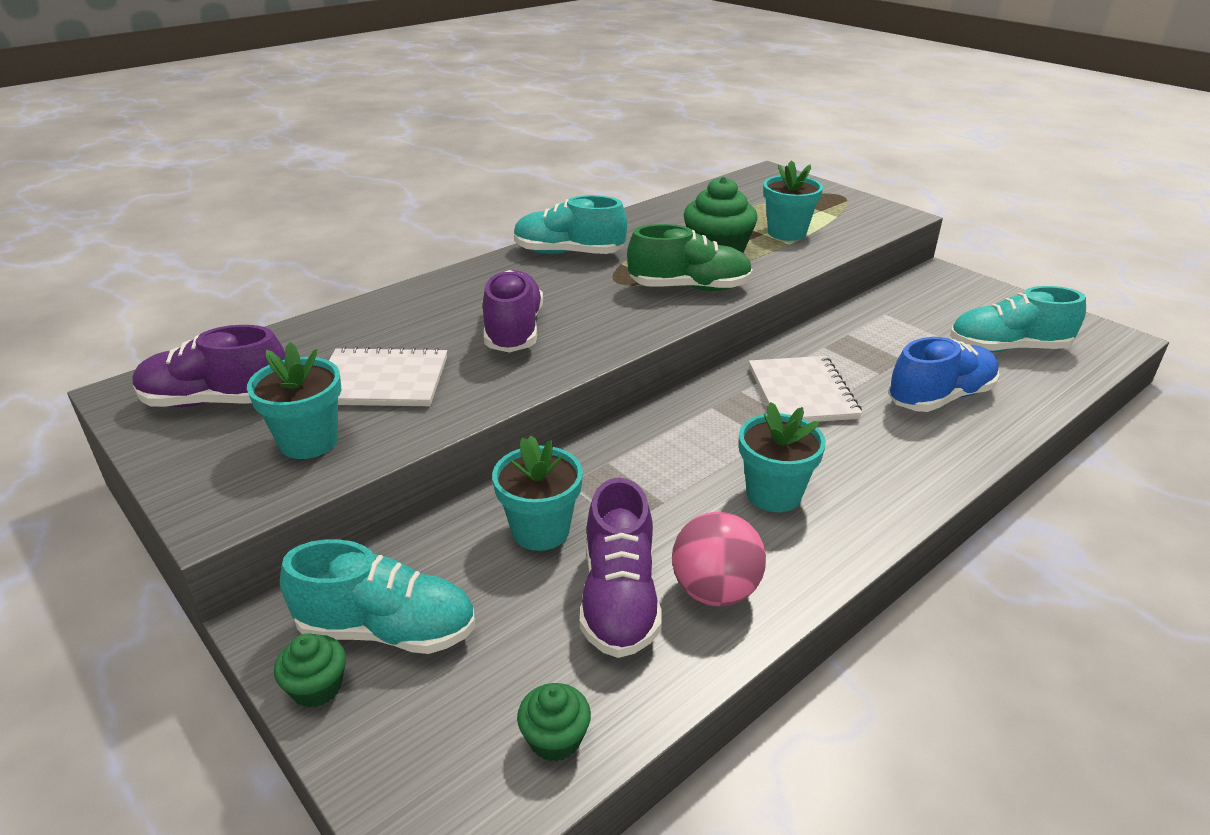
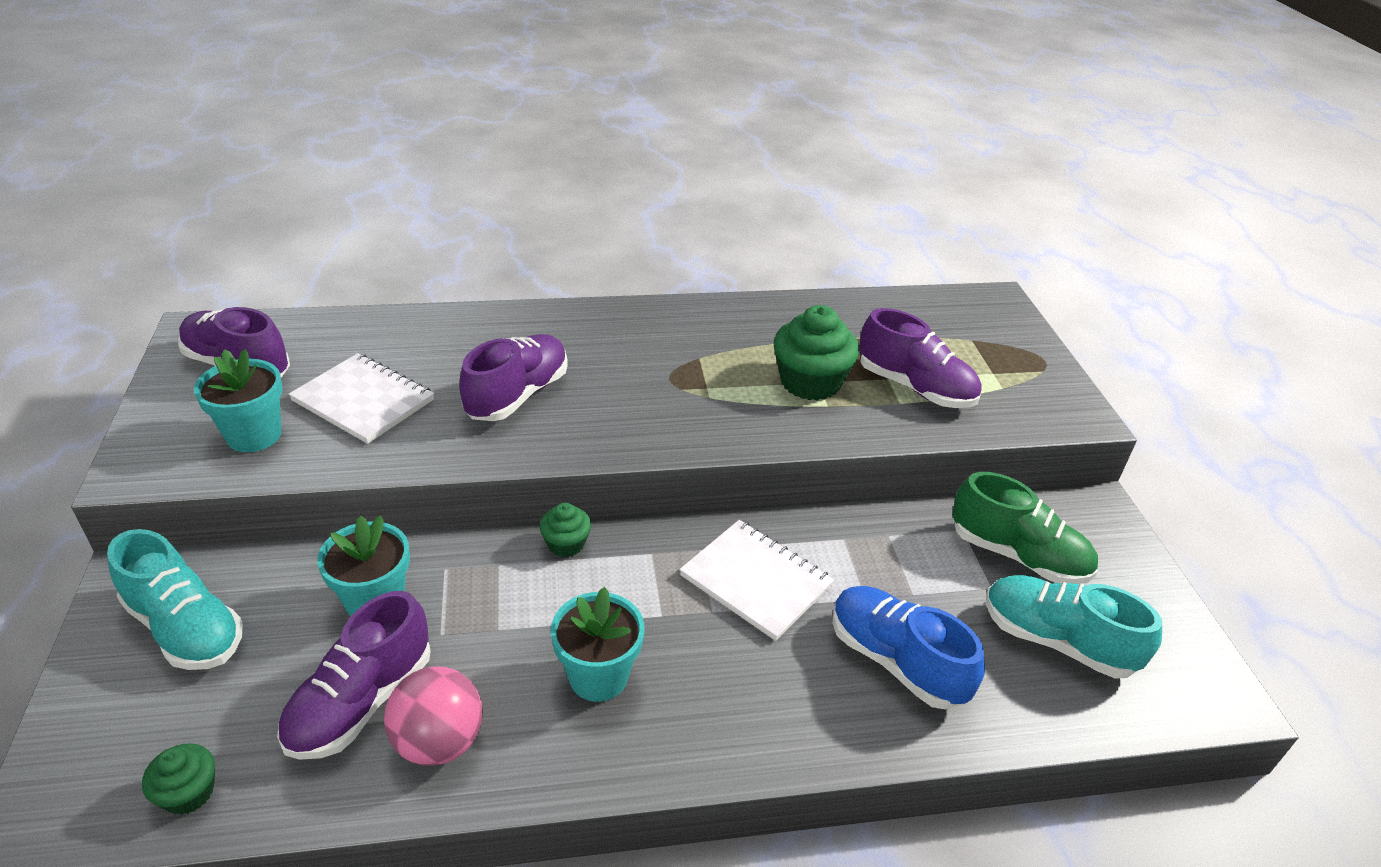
camera: 30 degrees right, 5 degrees up
(317, 687) = (100, 647): green cupcake -> green cupcake (566, 544)
(568, 253) = (664, 326): turquoise shoe -> none
(689, 288) = (729, 415): green shoe -> green shoe (1017, 555)
(786, 233) = (915, 387): turquoise flower pot -> purple shoe
(802, 393) = (756, 581): white notebook -> white notebook turned 75 degrees counterclockwise
(940, 397) = (896, 661): blue shoe -> blue shoe turned 135 degrees counterclockwise

